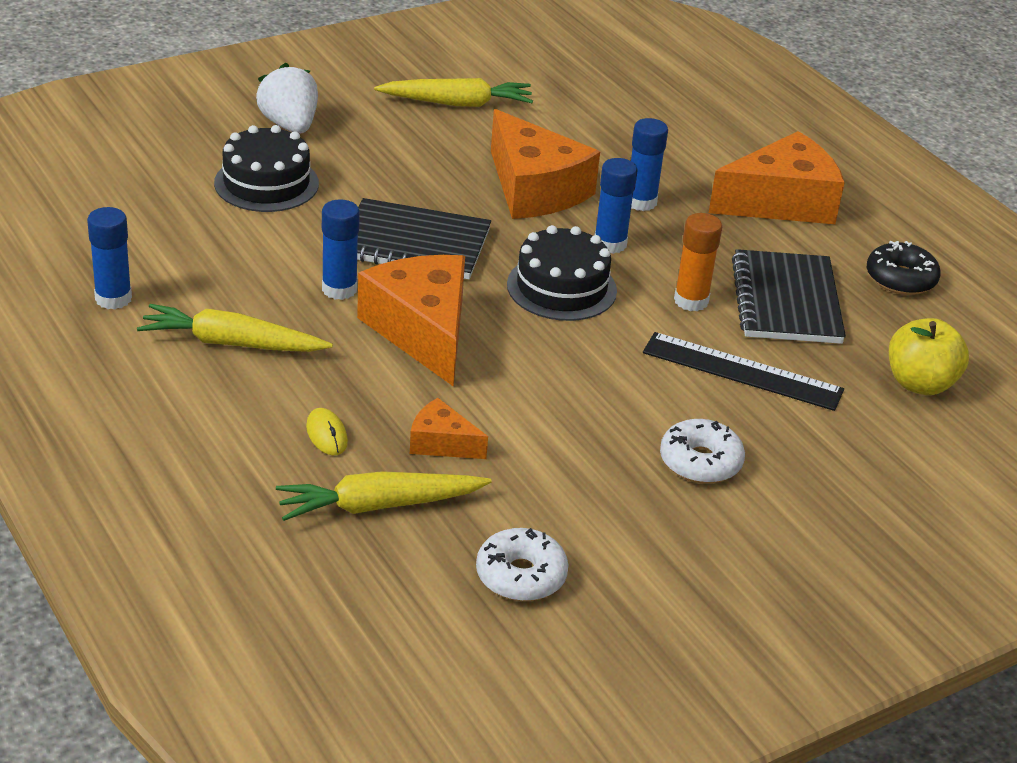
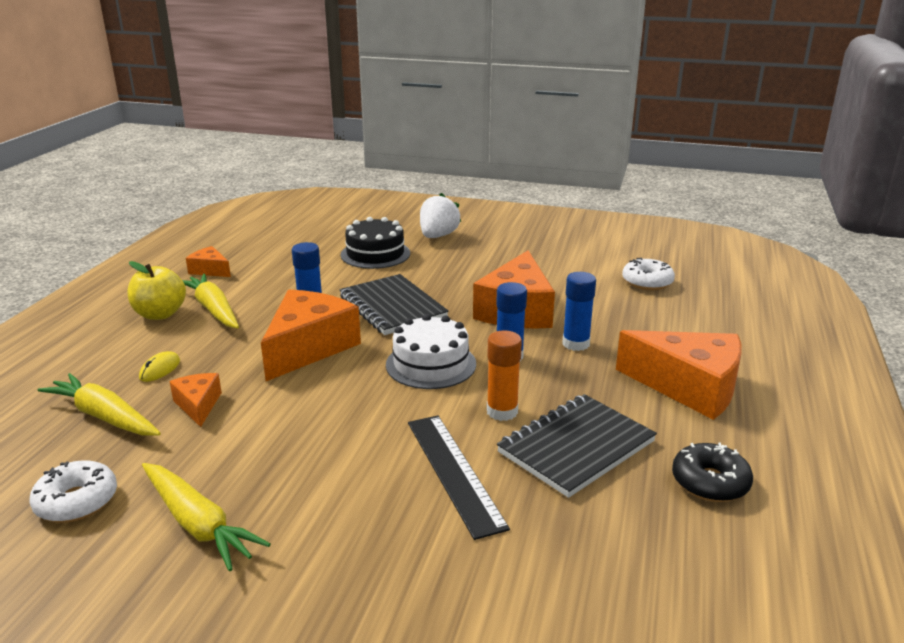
camera: 50 degrees right, 10 degrees down
(113, 298) = (210, 270): blue glue stick -> orange cheese
(457, 103) = (551, 257): yellow carrot -> yellow carrot (198, 524)
(561, 287) = (431, 364): black cake -> white cake
(700, 462) = (310, 510): white donut -> white donut (647, 282)
(920, 383) = (588, 566): yellow apple -> yellow apple (160, 314)

